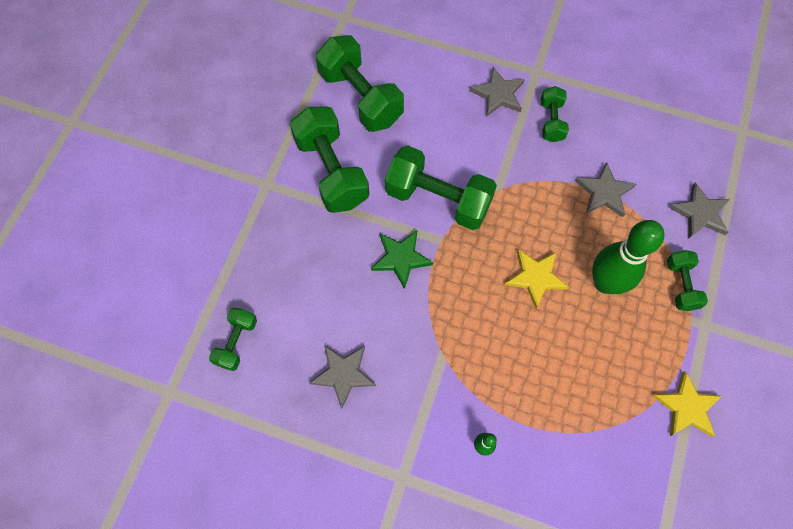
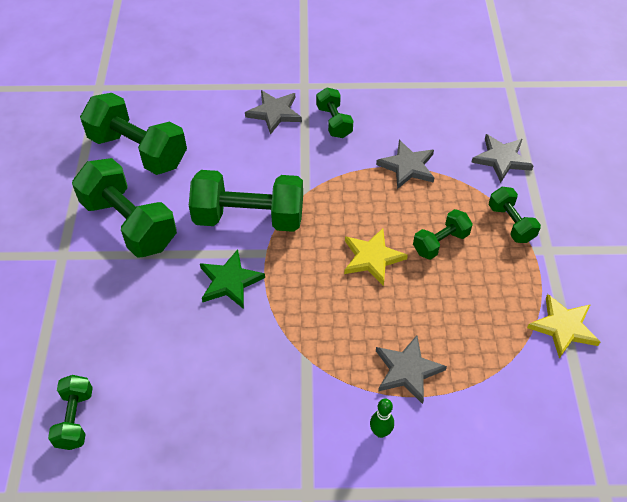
camera: 20 degrees left, 15 degrees down
(343, 374) = (206, 411): grey star -> grey star (407, 370)
(605, 283) = (440, 242): green bowling pin -> green dumbbell

